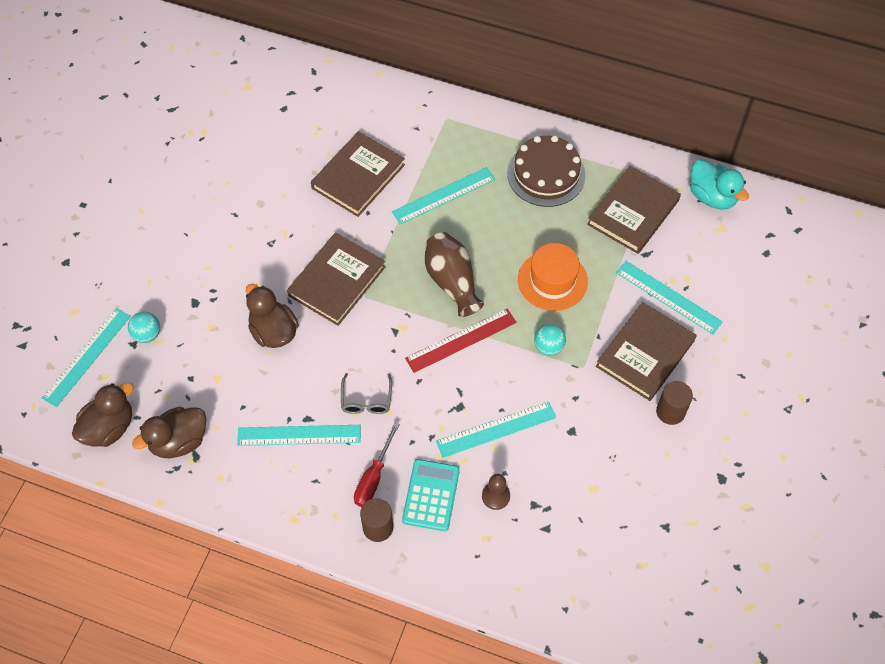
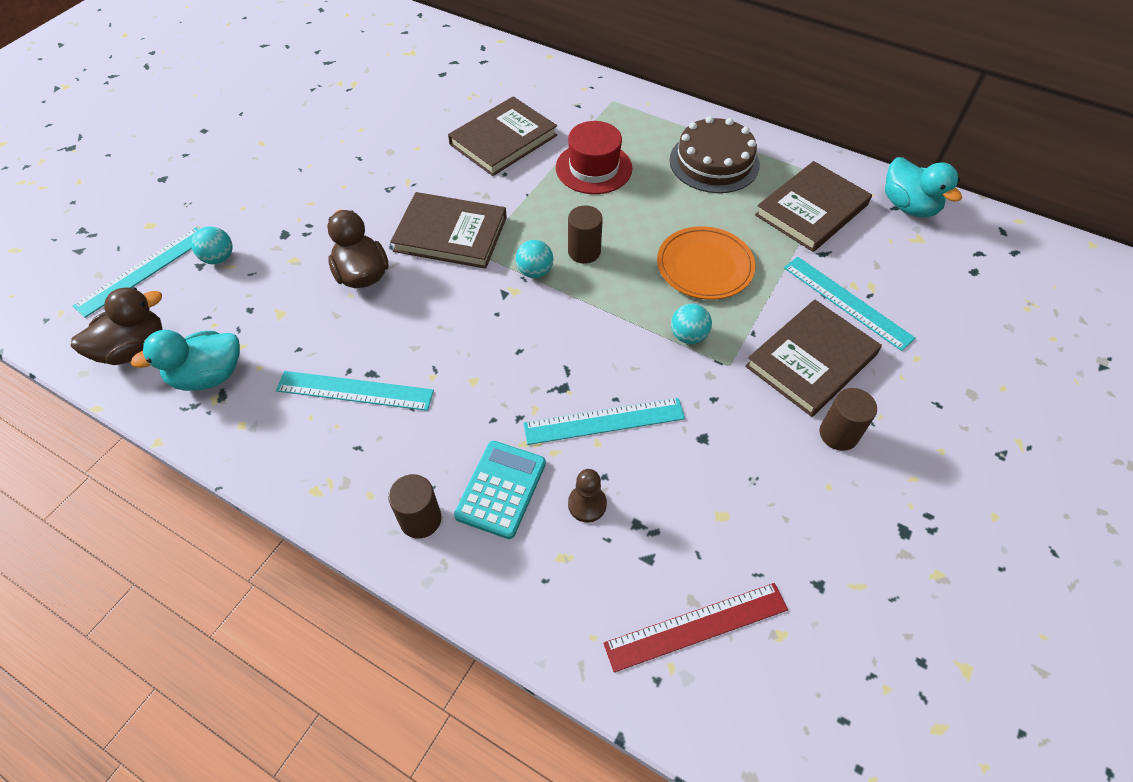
camera: 10 degrees right, 5 degrees down
(179, 441) = (209, 376): brown duck -> turquoise duck
(337, 281) = (450, 234): brown book -> brown book turned 60 degrees clockwise
(366, 400) = (449, 363): grey glasses -> none
(373, 477) = (432, 455): red screwdriver -> none
(415, 307) = (535, 272): none -> turquoise ball
(444, 195) = (593, 168): turquoise ruler -> red hat
(452, 282) = (584, 252): brown vase -> brown cylinder
(461, 340) = (581, 314): red ruler -> red ruler (696, 626)
(552, 280) = (705, 266): orange hat -> orange plate

